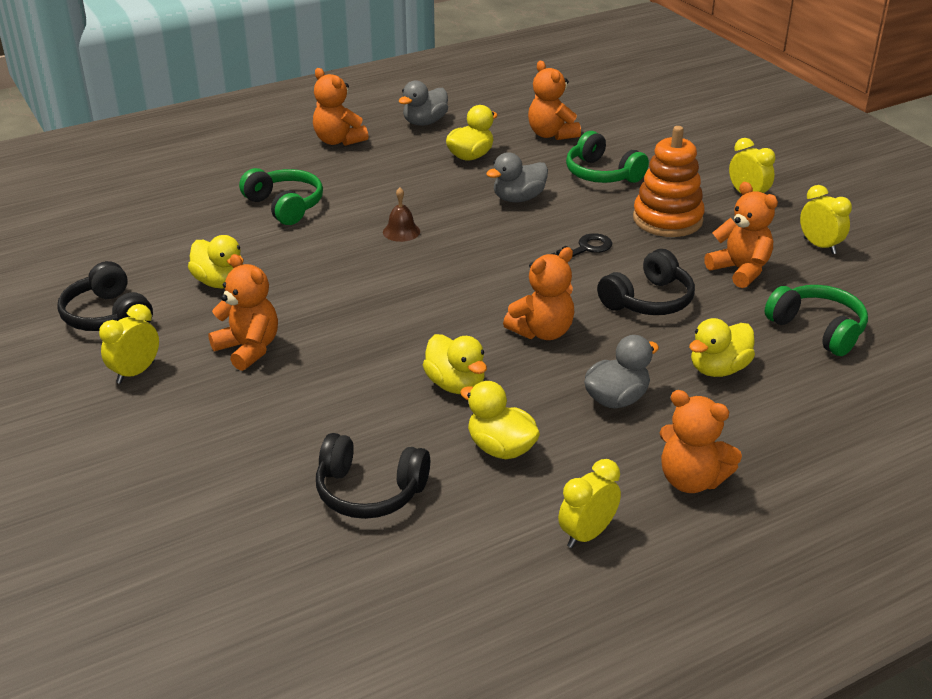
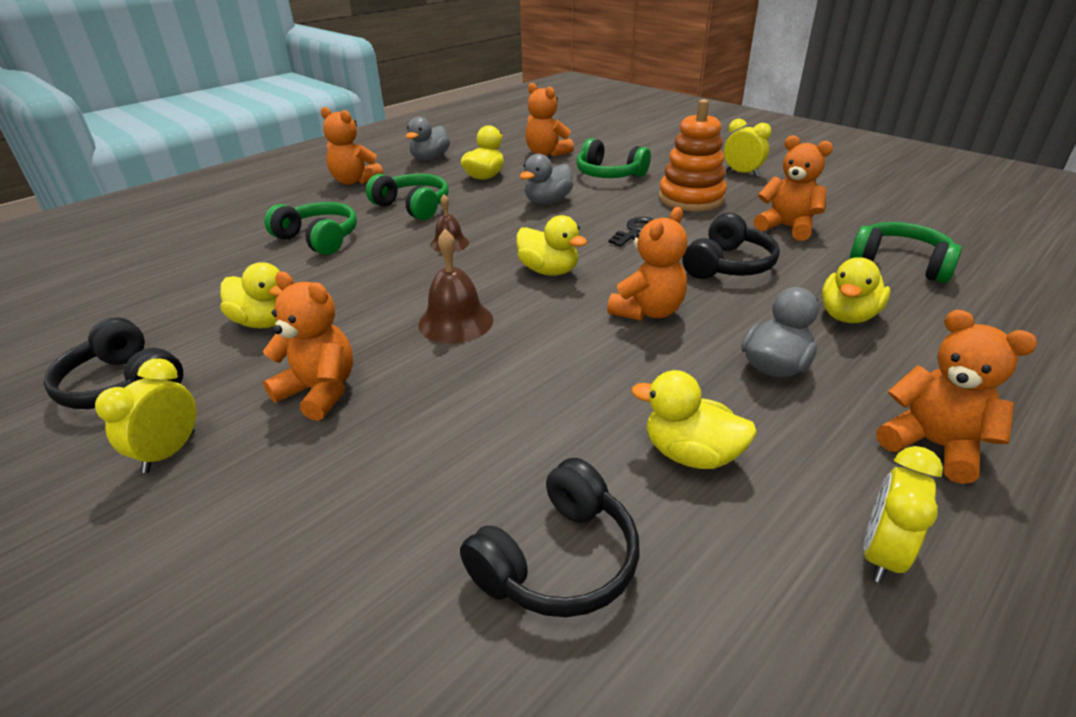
camera: 15 degrees left, 0 degrees up
(369, 491) = (558, 560): black headphones -> black headphones turned 45 degrees counterclockwise
(374, 311) = (455, 322): none -> brown bell
(384, 183) = (413, 206): none -> green headphones
(456, 385) = (590, 385): yellow duck -> yellow duck (549, 271)
(691, 480) = (932, 445): orange teddy bear -> orange teddy bear turned 150 degrees counterclockwise
(819, 246) = (834, 199): yellow clock -> none

